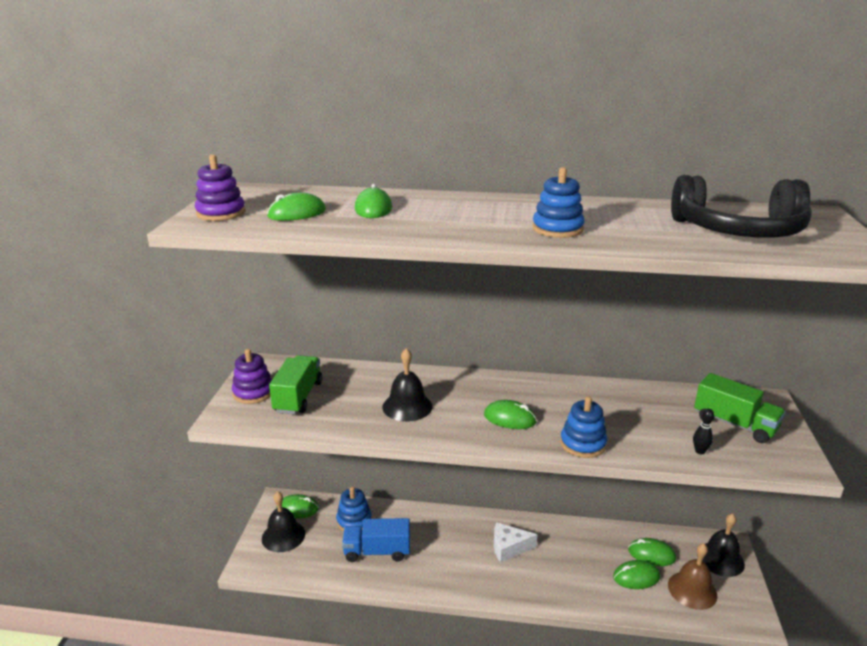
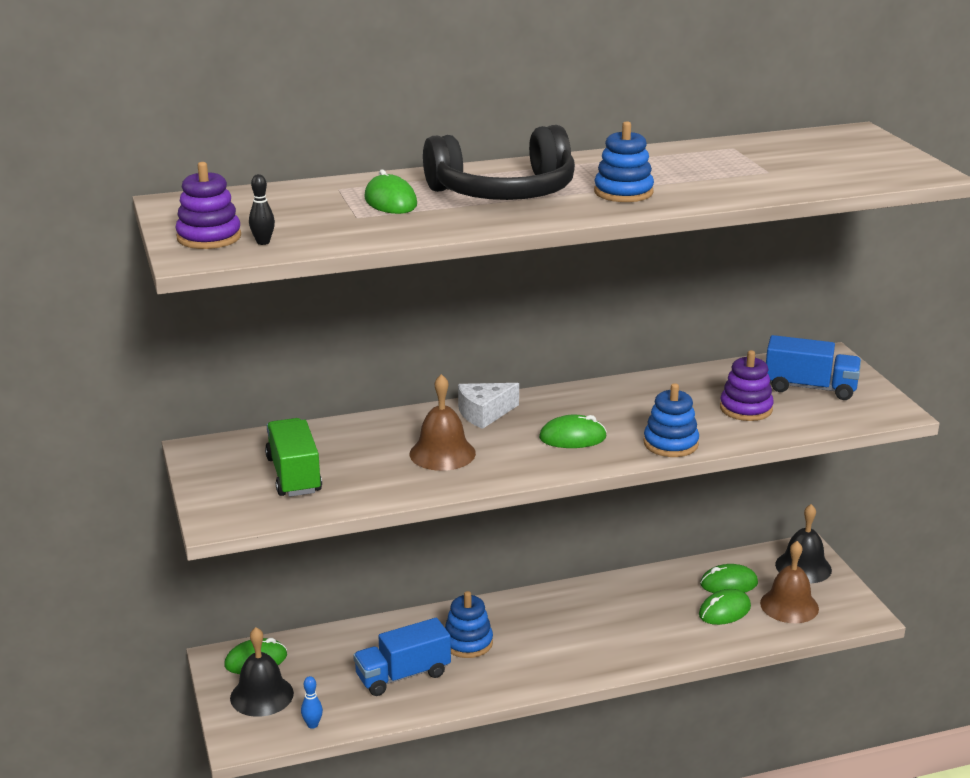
camera: 25 degrees left, 0 degrees up
(253, 392) = (228, 484): purple stacking toy -> purple stacking toy (746, 409)
(297, 213) = (306, 222): green mouse -> none
(297, 569) = (312, 725): none -> blue bowling pin
(354, 521) = (346, 651): blue stacking toy -> blue stacking toy (467, 643)
(407, 406) = (442, 453): black bell -> brown bell
(509, 548) = (563, 624): white cheese -> white cheese (484, 413)
(699, 451) = (792, 422): black bowling pin -> black bowling pin (263, 242)
(734, 424) = (810, 388): green truck -> blue truck
(738, 230) = (799, 165): black headphones -> black headphones (504, 192)

